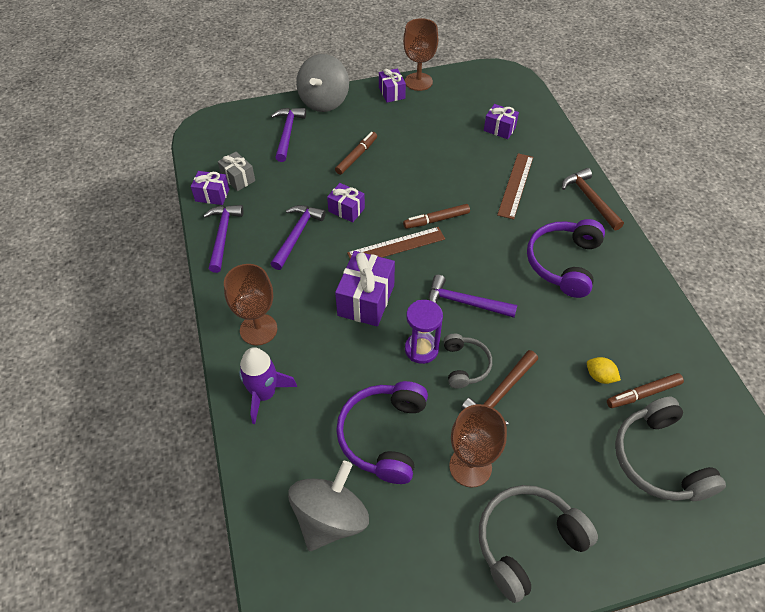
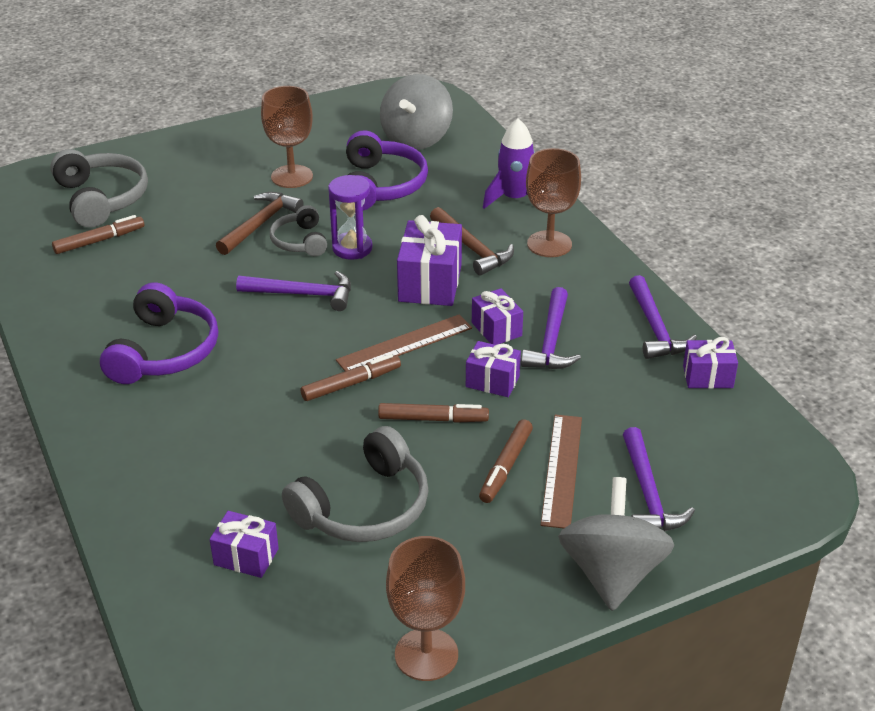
camera: 170 degrees right, 15 degrees down
(238, 178) = (684, 405): grey gift -> none
(390, 189) = (433, 419): none -> brown marker
(392, 93) = (478, 614): purple gift -> purple gift (496, 329)
(515, 185) = (223, 451): brown ruler -> brown ruler (562, 469)
(527, 542) = (240, 144): grey headphones -> grey headphones (364, 507)
(590, 199) = (100, 444): brown hammer -> brown hammer (472, 249)
(600, 376) = (145, 248): yellow lemon -> none

